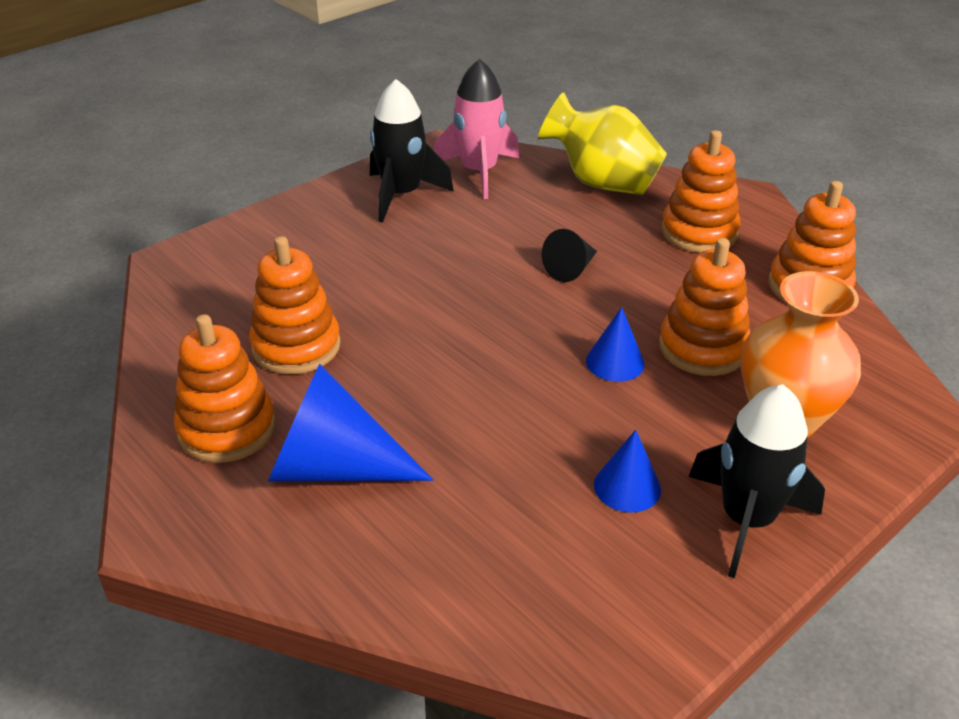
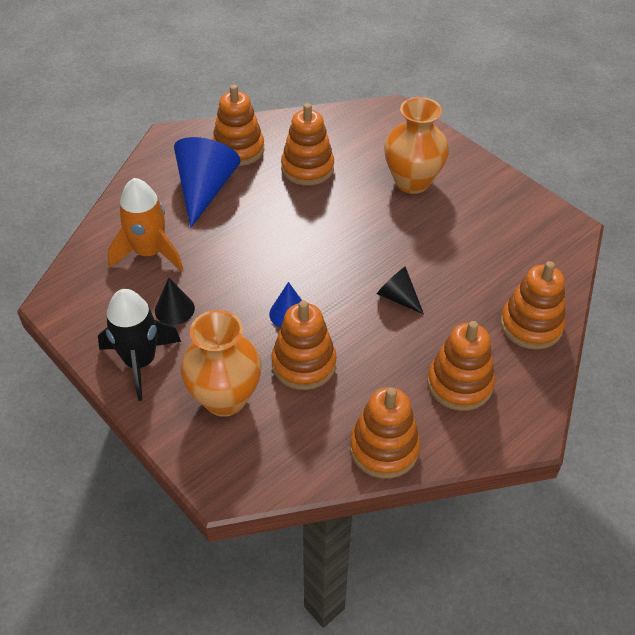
camera: 90 degrees right, 10 degrees up
(345, 249) = (412, 182): none -> orange vase
(402, 195) = (488, 206): black rocket -> none
(478, 172) = (531, 248): pink rocket -> none
(498, 532) = (149, 253): none -> orange rocket
(601, 182) = (531, 325): yellow vase -> orange stacking toy
(627, 487) = (174, 309): blue cone -> black cone

